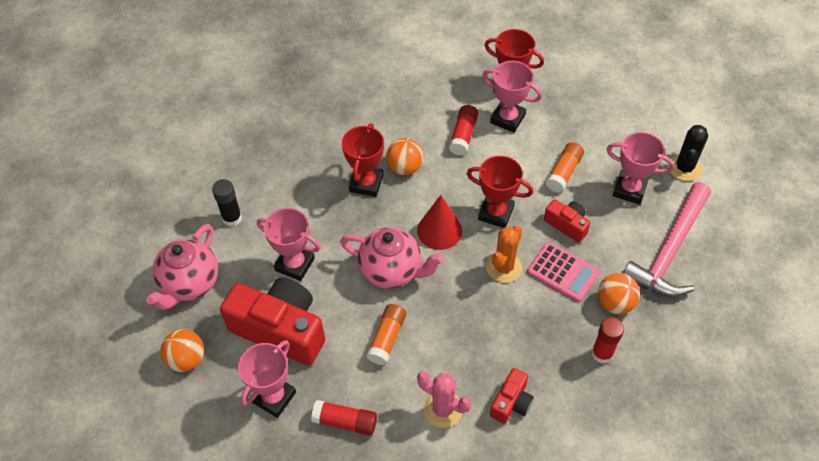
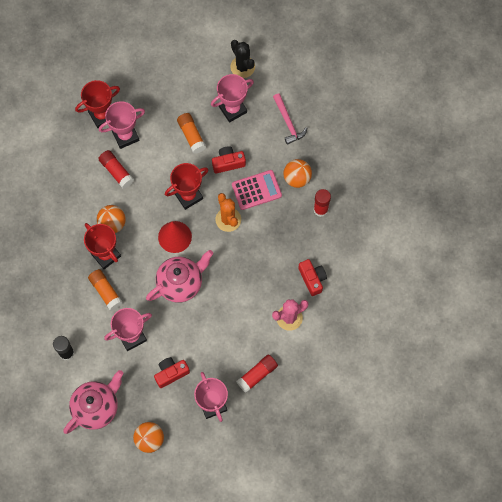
camera: 55 degrees left, 15 degrees up
(190, 283) = (96, 407): pink teapot -> pink teapot turned 105 degrees counterclockwise
(280, 329) = (171, 373): red camera -> red camera, size x0.49
(387, 338) = (223, 317): orange glue stick -> orange glue stick (105, 291)
(669, 250) = (288, 122): pink hammer -> pink hammer, size x0.54

